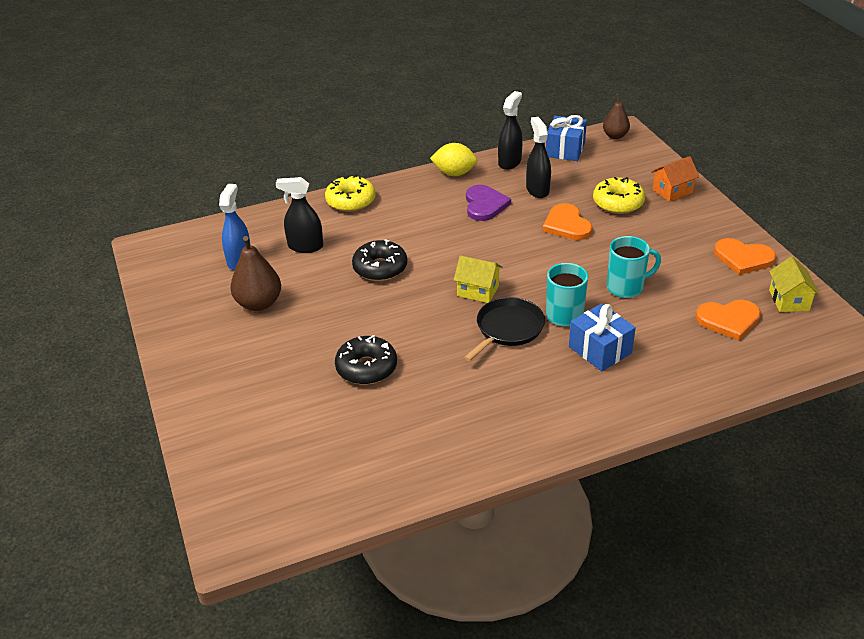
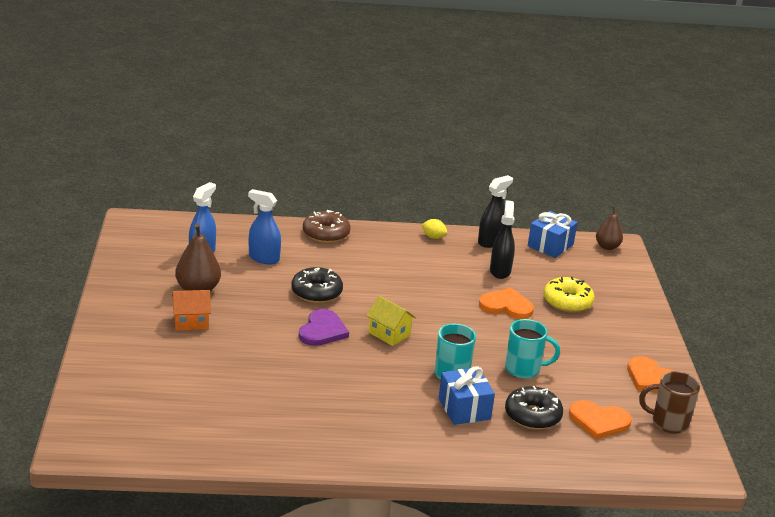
camera: 15 degrees right, 10 degrees down
(305, 246) = (263, 258): black spray bottle -> blue spray bottle
(351, 201) = (326, 234): yellow donut -> brown donut
(366, 368) = (255, 362): black donut -> black donut (532, 416)
(454, 173) = (433, 237): yellow lemon -> yellow lemon, size x0.62
(485, 204) = (443, 269): purple heart -> purple heart (322, 330)
(507, 329) = (394, 369): black pan -> none
(566, 225) = (506, 306): orange heart -> orange heart turned 105 degrees clockwise
(672, 191) = (627, 306): orange house -> orange house (191, 322)
(789, 300) = (668, 423): yellow house -> brown mug

